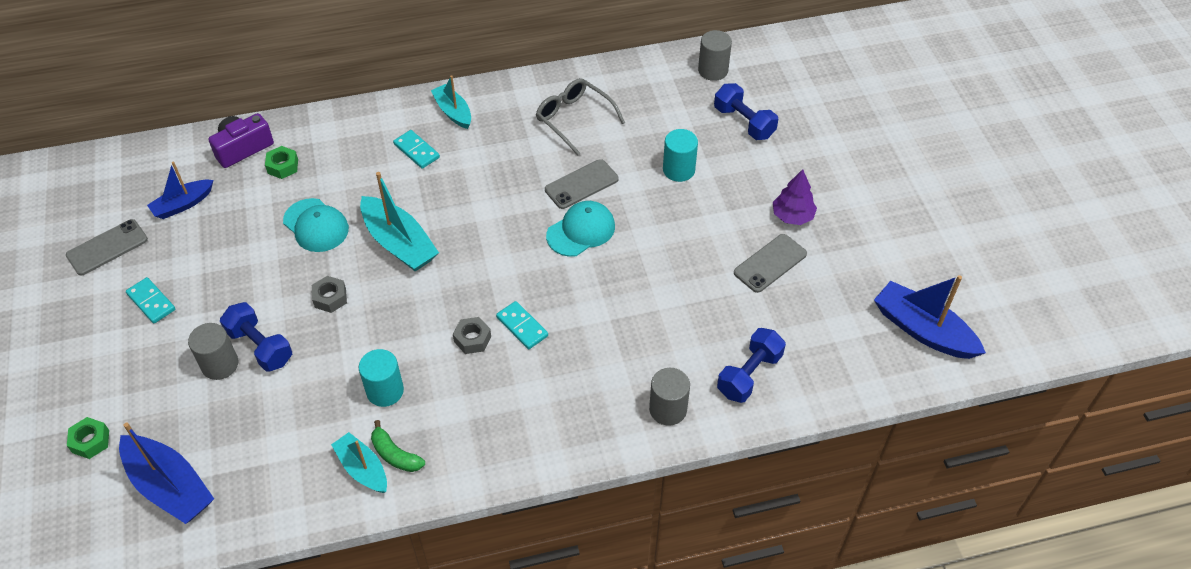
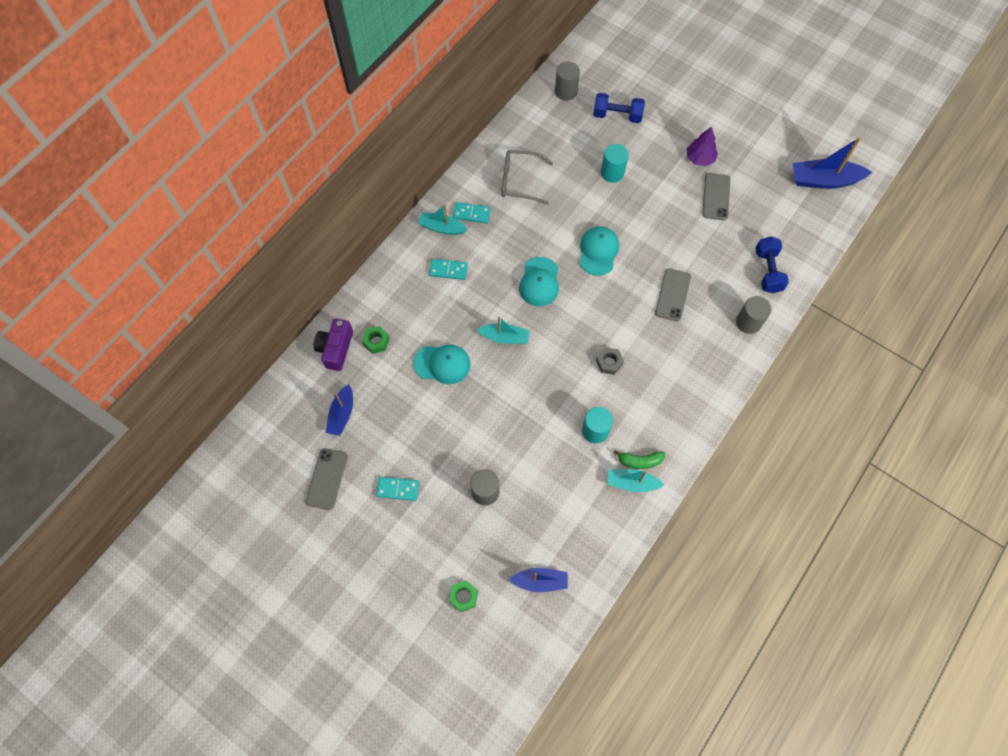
camera: 40 degrees left, 15 degrees up
(170, 486) = (540, 581): blue boat -> blue boat, size x0.63
(260, 346) = (496, 462): blue dumbbell -> none
(330, 298) = (503, 401): grey nut -> none
(399, 243) = (504, 337): turquoise boat -> turquoise boat, size x0.63
(489, 218) = (539, 282): none -> turquoise cap
(522, 327) = (627, 334): turquoise domino -> turquoise domino (471, 214)
(581, 184) = (568, 221): grey phone -> grey phone (672, 295)

